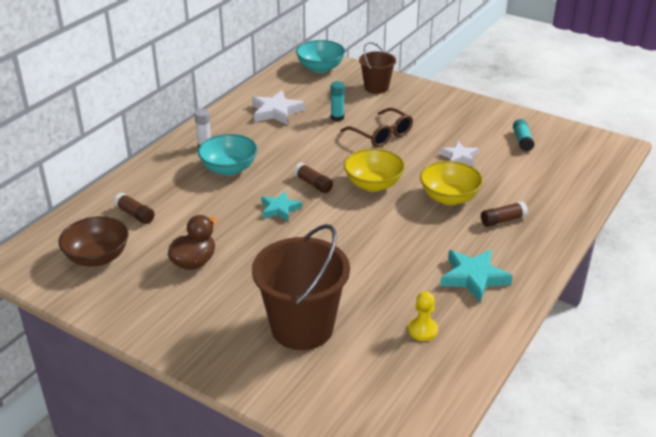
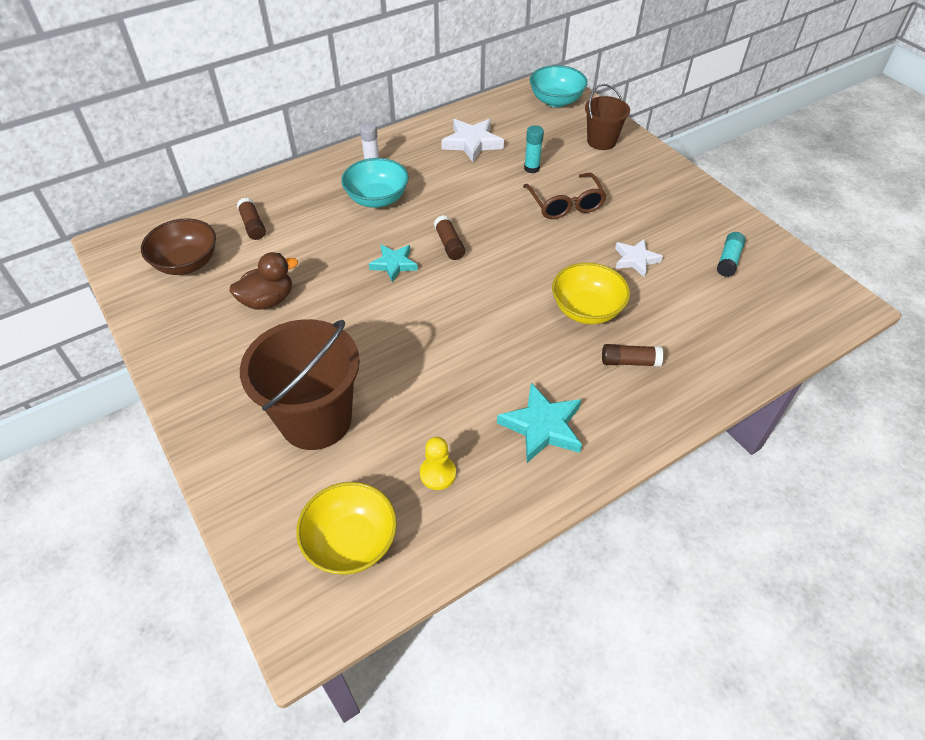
camera: 25 degrees right, 15 degrees up
(373, 184) = (513, 265): yellow bowl -> yellow bowl (351, 542)

